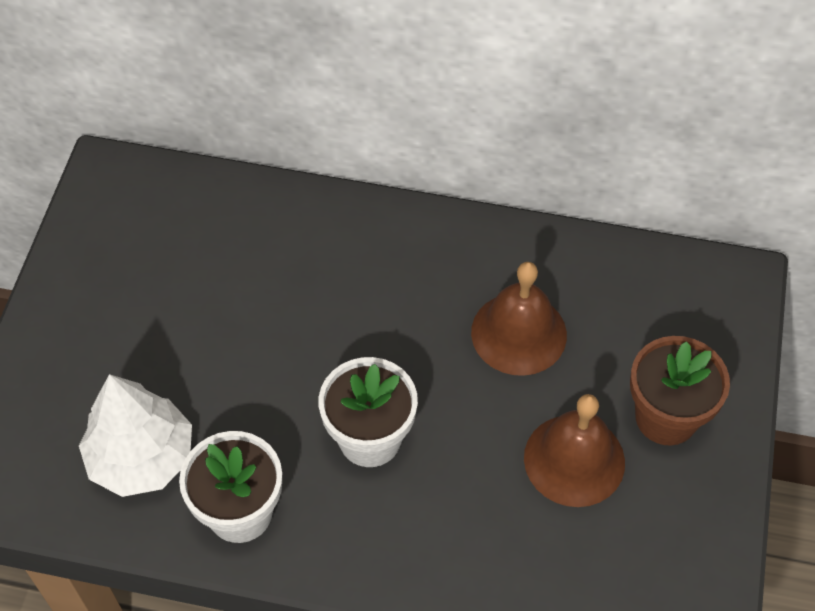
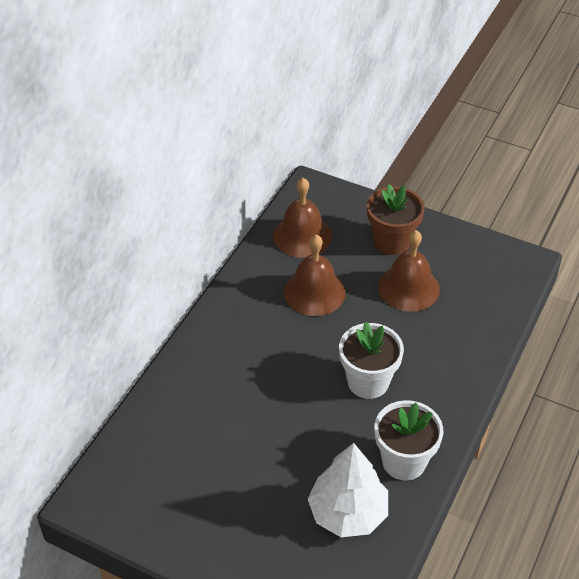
camera: 75 degrees left, 10 degrees down
(627, 292) = (302, 236): none -> brown bell

